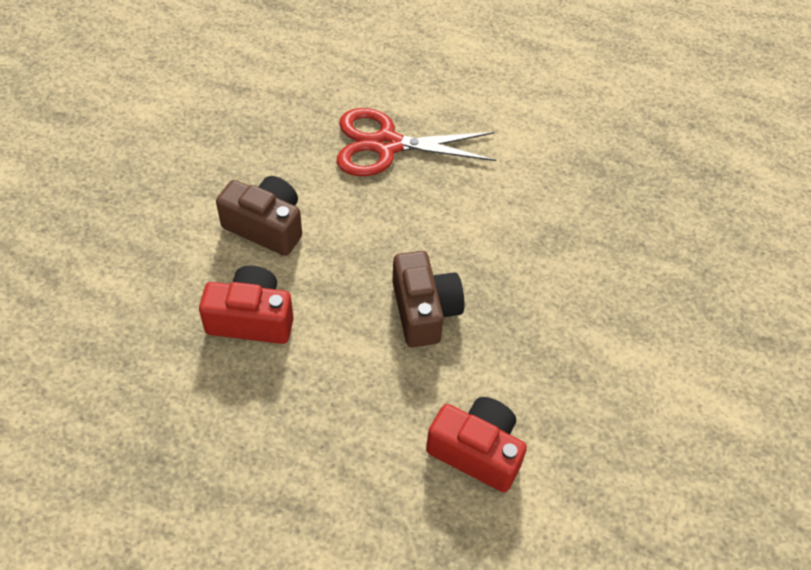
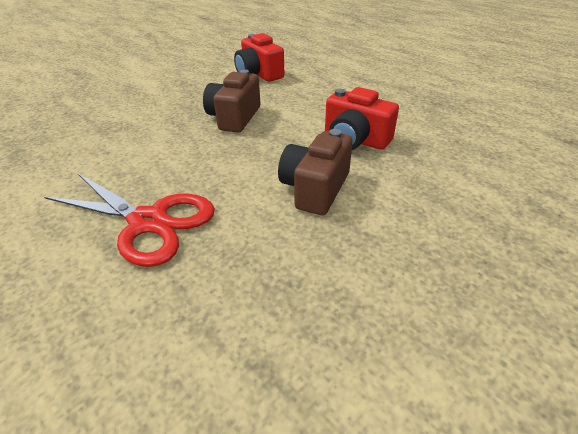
camera: 150 degrees left, 15 degrees down
(266, 226) = (315, 189): brown camera -> brown camera turned 60 degrees clockwise

